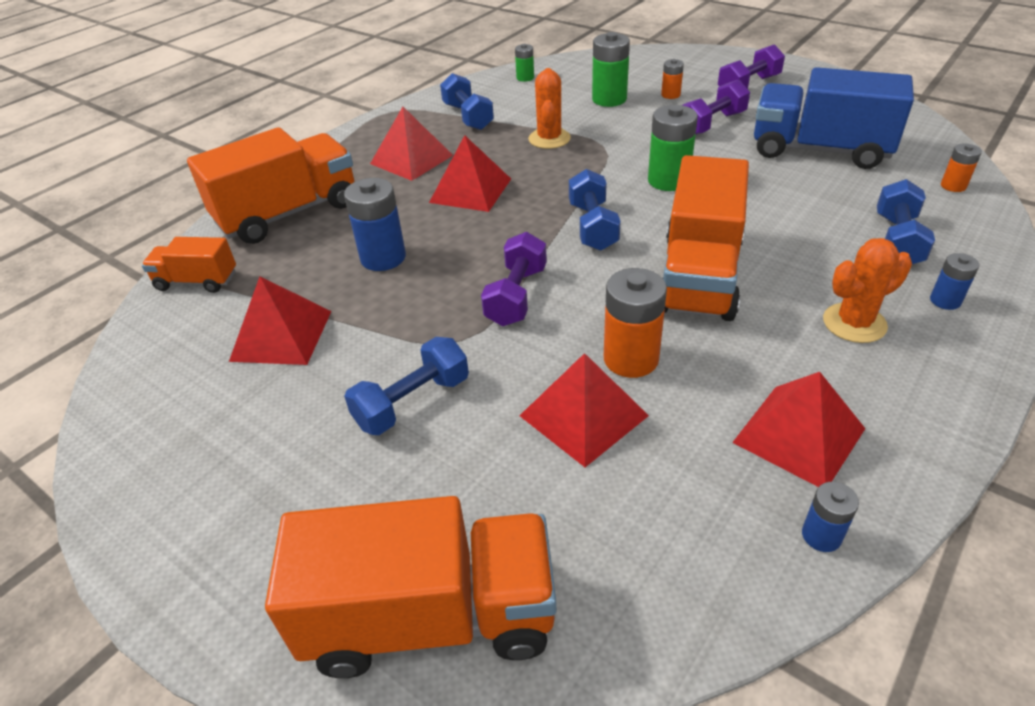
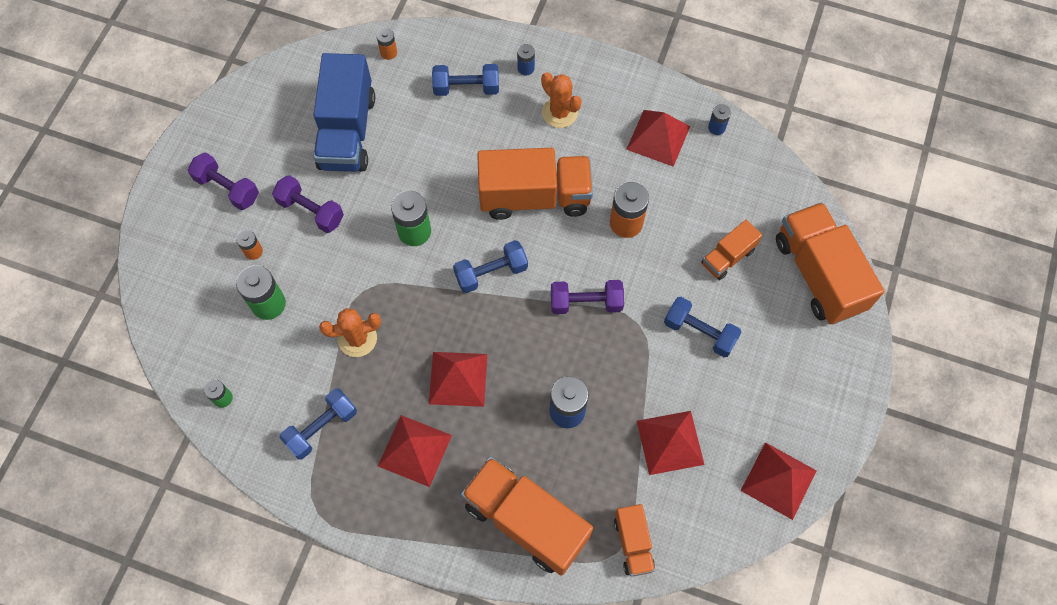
camera: 110 degrees left, 25 degrees up
(525, 474) = (727, 257): none -> orange truck
(583, 415) = (678, 239): red pyramid -> red pyramid (778, 480)

